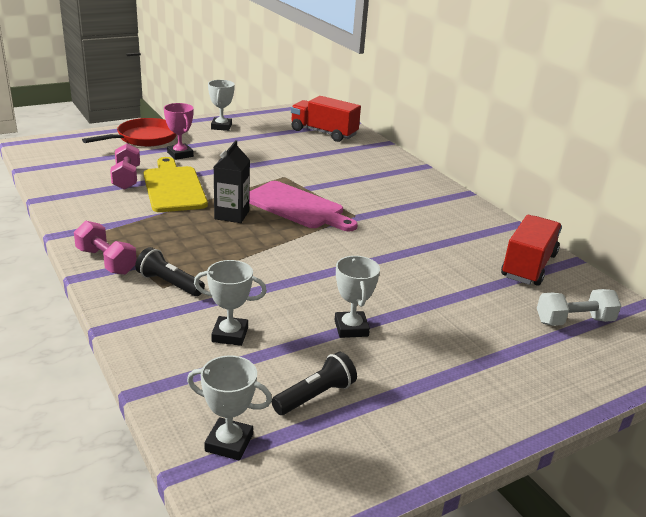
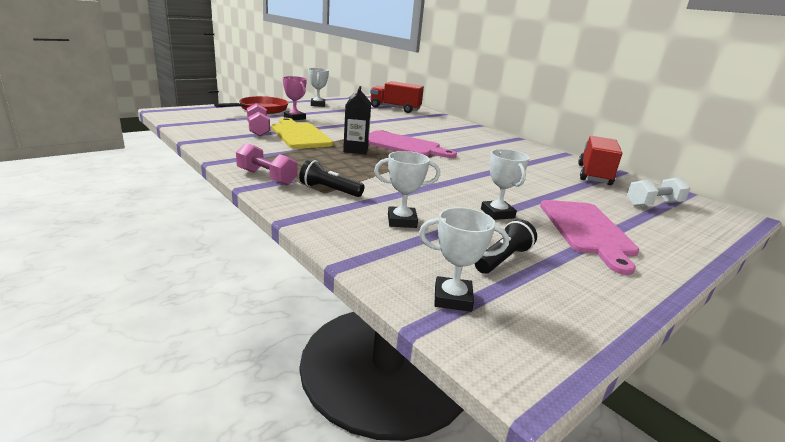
camera: 10 degrees left, 5 degrees down
(448, 359) = (587, 230): none -> pink cutting board

